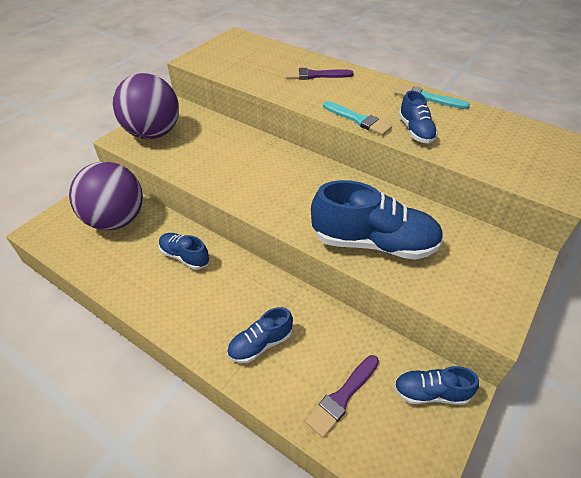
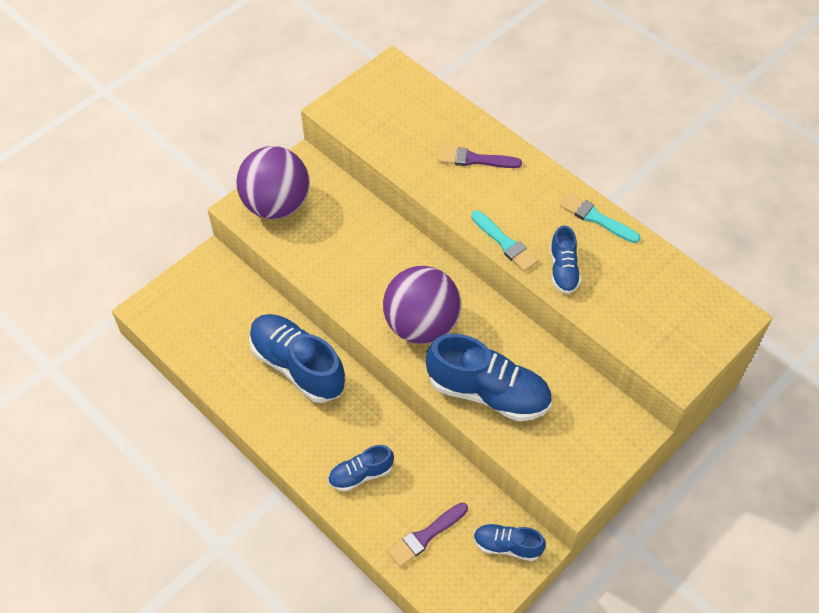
camera: 10 degrees right, 10 degrees up
(116, 220) = (227, 308): purple ball -> purple ball (421, 325)
(185, 257) = (298, 366): blue shoe -> blue shoe, size x1.88

